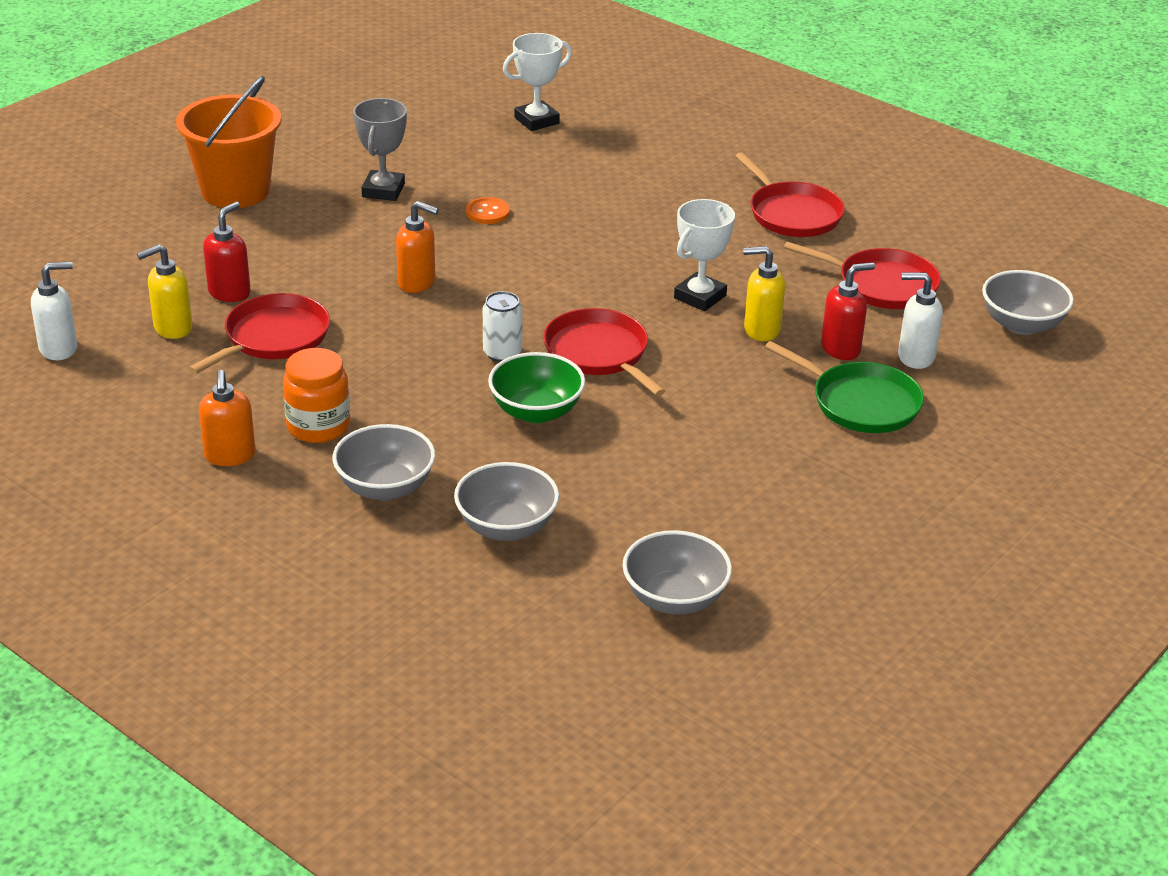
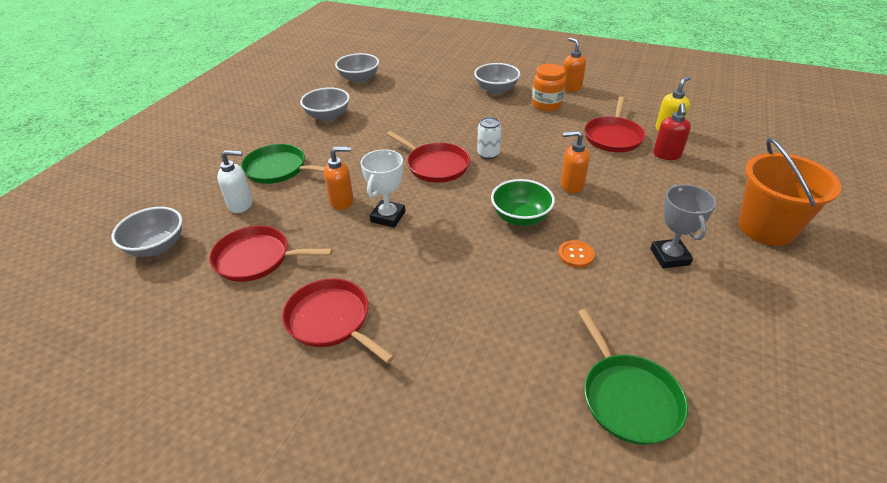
camera: 165 degrees right, 5 degrees up
(59, 349) = (703, 111): white soap dispenser -> none
(506, 527) = (436, 87): grey bowl -> grey bowl (328, 116)
(536, 121) = (628, 397): white trophy -> green pan
(536, 411) = (451, 130): green bowl -> green bowl (520, 217)
(761, 330) = (342, 201): yellow soap dispenser -> orange soap dispenser
(841, 349) = (289, 200): red soap dispenser -> none

